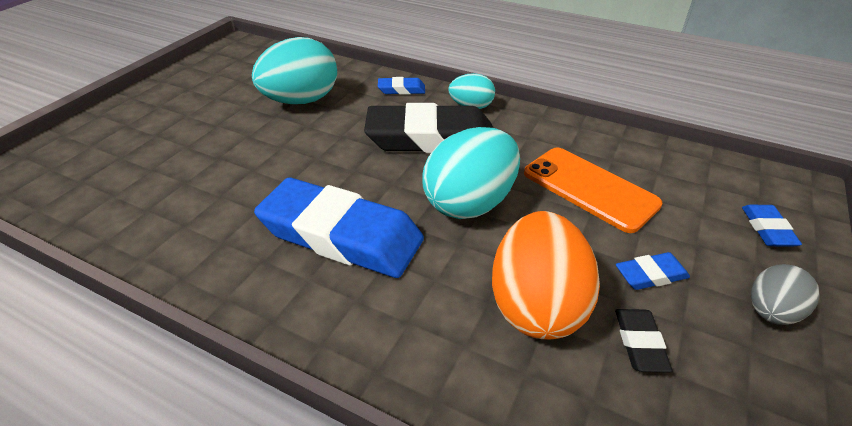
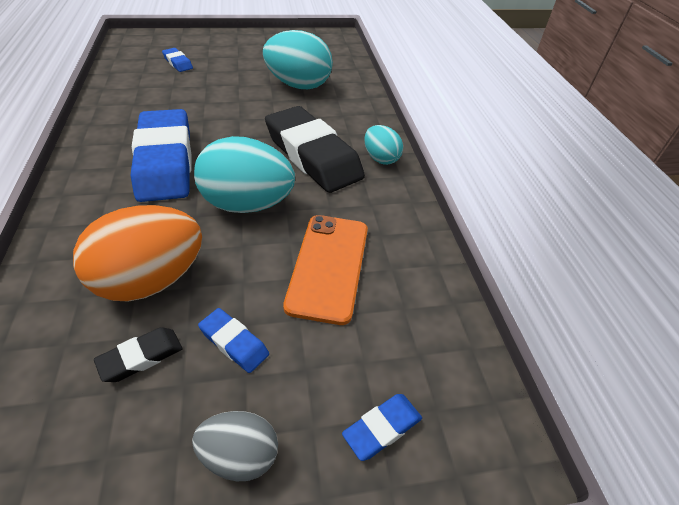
camera: 50 degrees right, 5 degrees up
(401, 89) = (363, 118): blue eraser -> blue eraser (178, 63)

